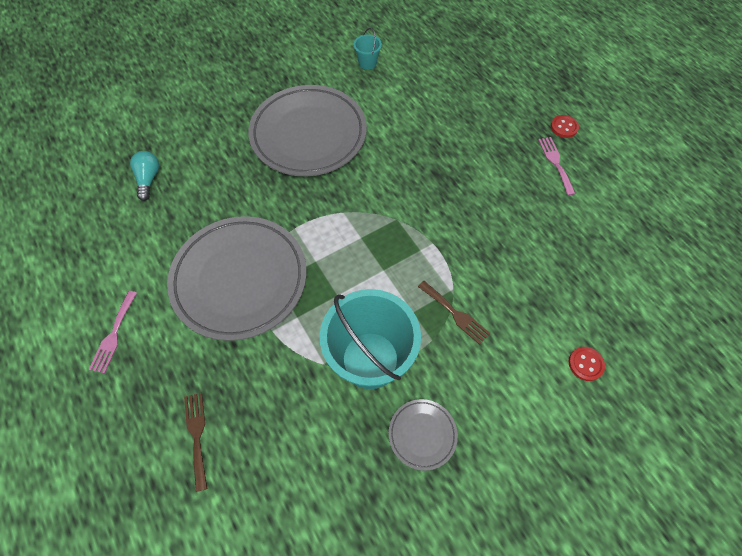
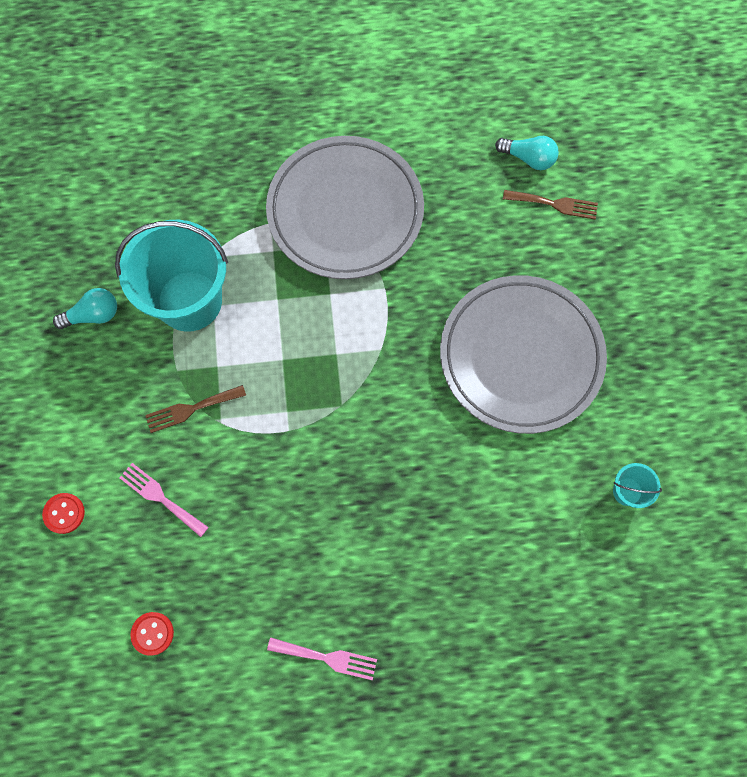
camera: 115 degrees right, 10 degrees up
(114, 335) = (341, 85): pink fork -> pink fork (160, 497)
(197, 435) = (202, 129): brown fork -> brown fork (554, 204)
(422, 434) = (93, 315): grey plate -> turquoise light bulb
(564, 127) = (381, 713): red button -> red button (152, 633)

